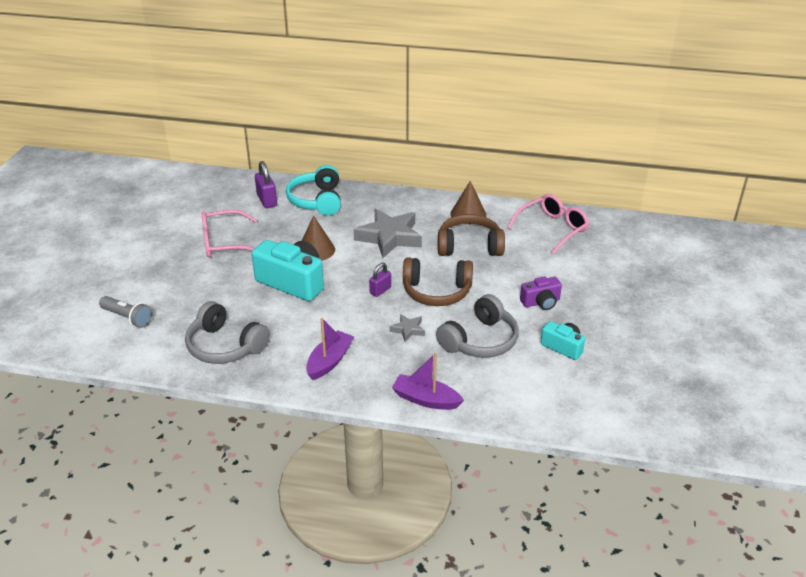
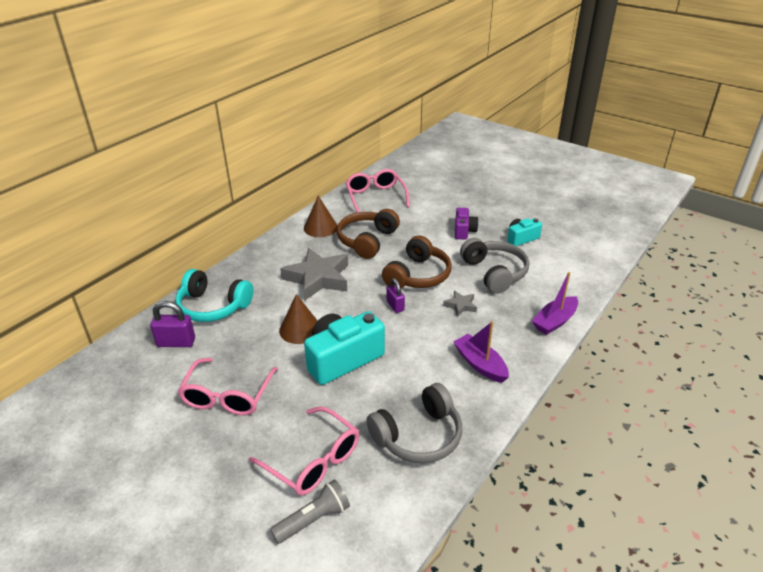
camera: 65 degrees left, 0 degrees up
(179, 301) = (313, 460): none -> pink glasses

